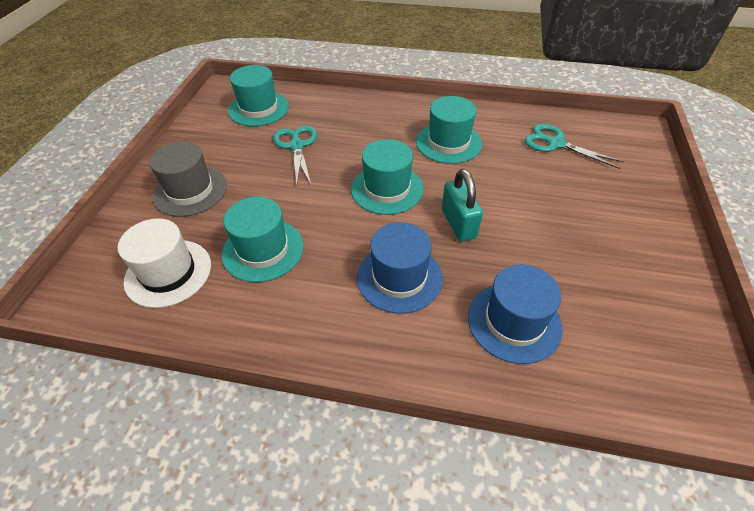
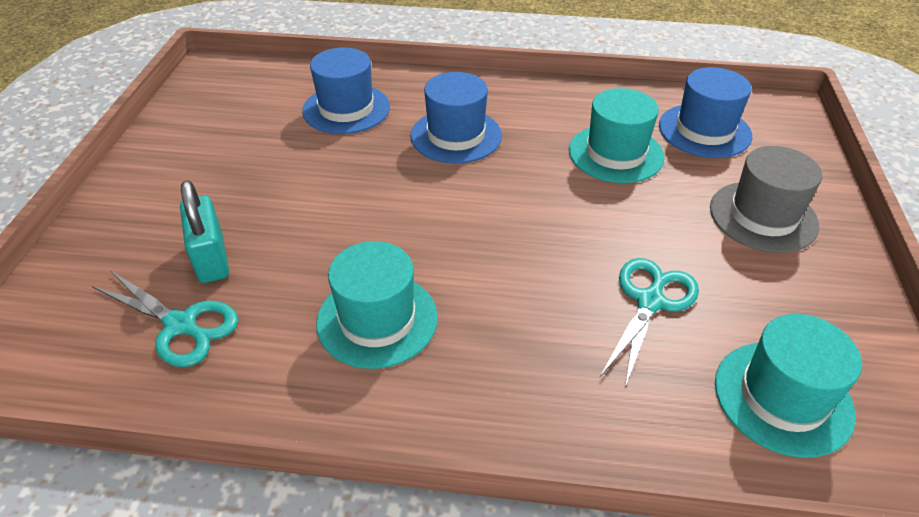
camera: 175 degrees right, 5 degrees down
(168, 273) = (704, 130): white hat -> blue hat
(296, 146) = (650, 301): turquoise scissors -> turquoise scissors turned 135 degrees counterclockwise
(387, 189) = (480, 230): turquoise hat -> none
(458, 224) = (383, 189): turquoise padlock -> turquoise padlock (211, 258)

